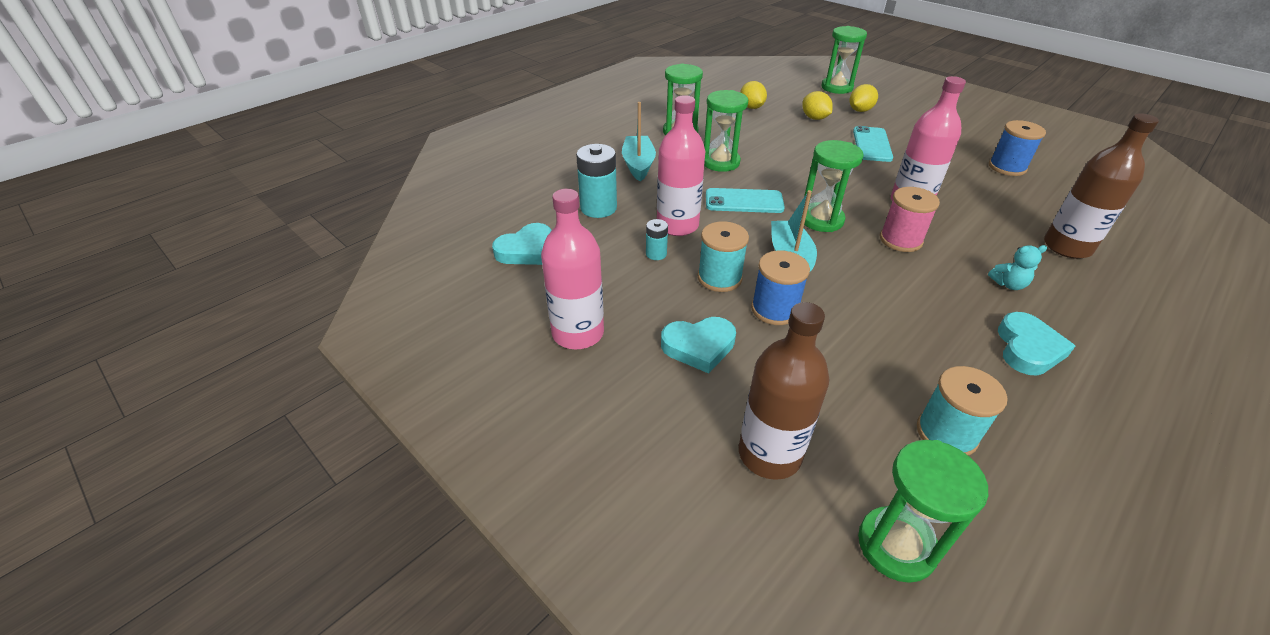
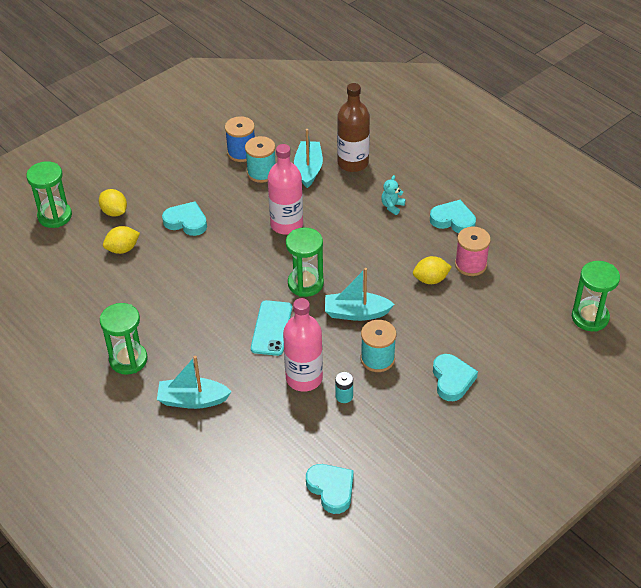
camera: 85 degrees left, 5 degrees up
(578, 333) = (438, 450): pink bottle -> none
(598, 208) = (269, 435): turquoise battery -> none
(720, 162) = (199, 335): green hourglass -> none
(751, 107) = (84, 293): yellow lemon -> yellow lemon (431, 279)
(769, 454) = (539, 357): brown bottle -> none
(774, 309) = (414, 332): blue spool -> none
(872, 144) = (186, 222): turquoise phone -> turquoise heart
(900, 240) = (337, 244): pink spool -> pink spool (470, 264)
(946, 433) = (519, 277): turquoise spool -> turquoise spool (261, 173)
(1008, 284) = (392, 206): turquoise teddy bear -> turquoise teddy bear turned 150 degrees counterclockwise
(1020, 213) = (308, 169): none -> turquoise boat

